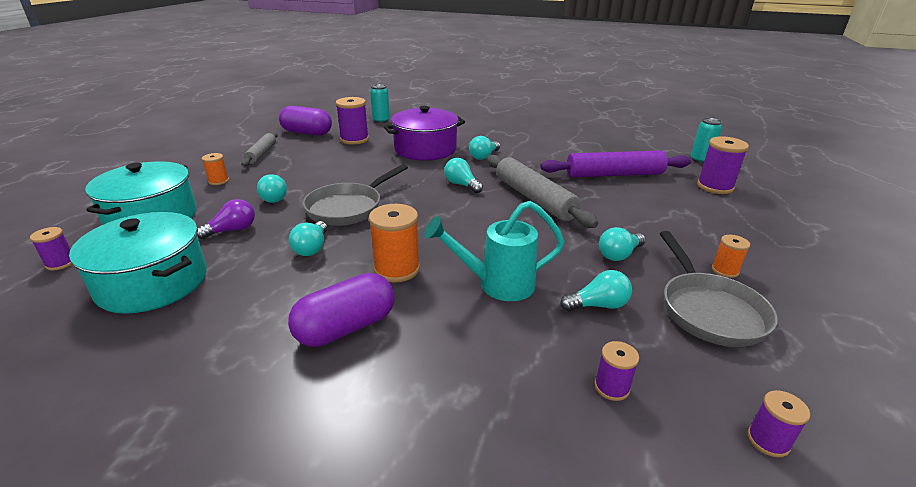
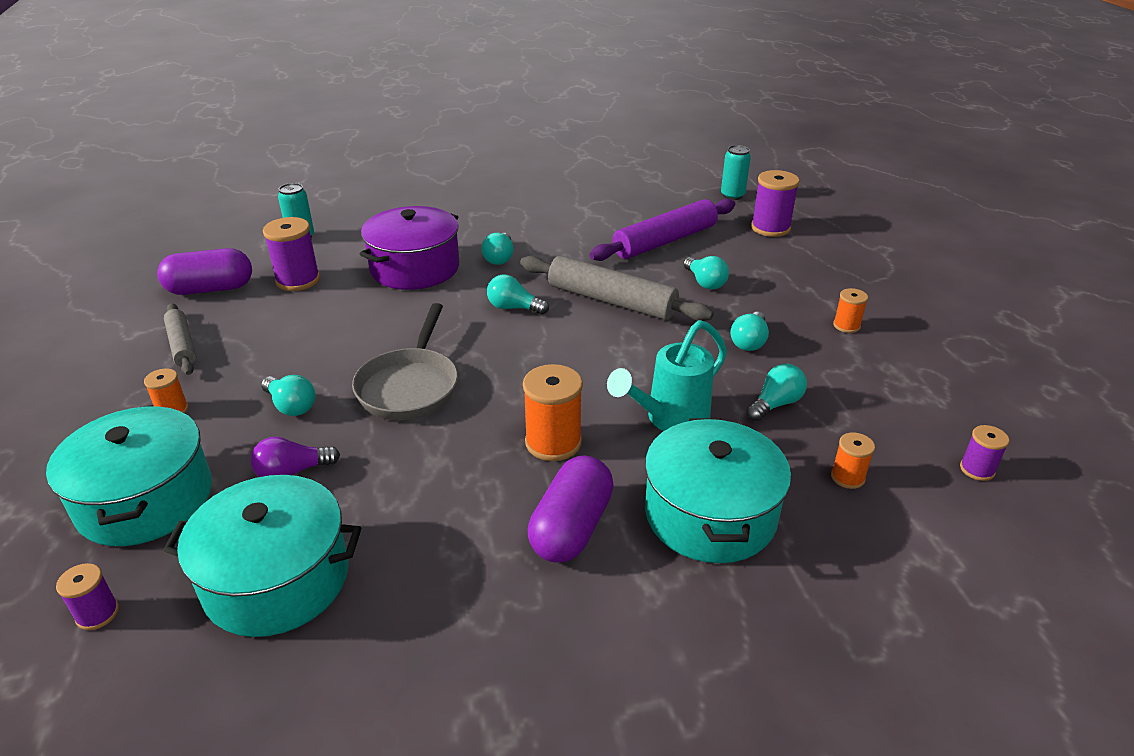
camera: 30 degrees left, 5 degrees up
(232, 230) = (292, 472): purple light bulb -> purple light bulb turned 135 degrees counterclockwise
(312, 248) = (427, 455): turquoise light bulb -> turquoise light bulb (705, 282)
(456, 363) = (710, 514): none -> turquoise pot
(611, 387) = (847, 477): purple spool -> orange spool
(708, 310) = (863, 373): grey pan -> none

